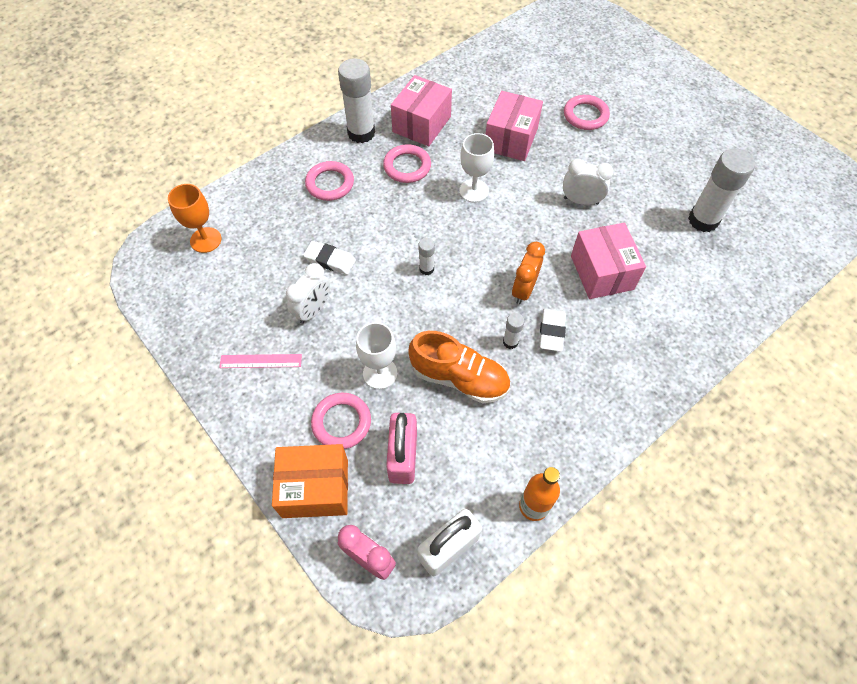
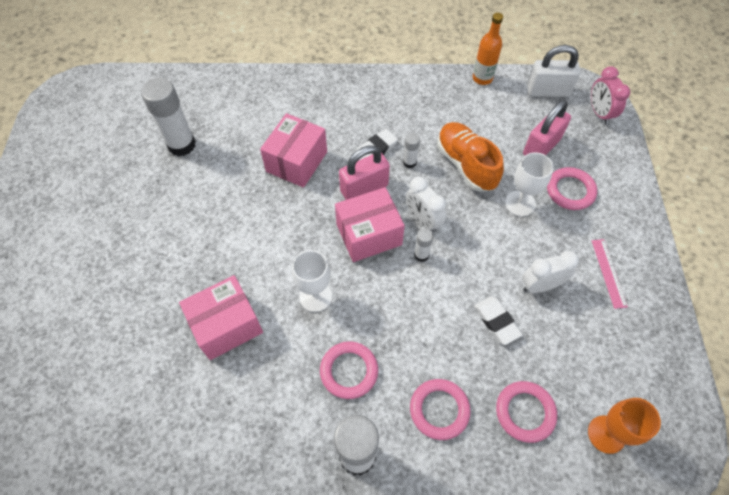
camera: 140 degrees left, 0 degrees up
(260, 361) = (608, 273): pink ruler -> pink ruler turned 45 degrees clockwise
(315, 488) = (612, 165): orange box -> none
(421, 124) = (287, 415): pink box -> pink box (369, 234)
(523, 290) = (364, 188): orange clock -> pink padlock
(581, 201) = (243, 222): white clock -> white clock (423, 220)
(585, 115) = (134, 298): pink ring -> pink ring (525, 412)

